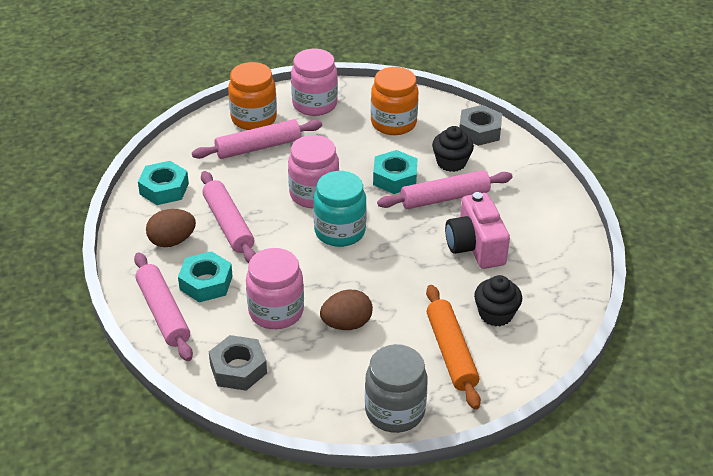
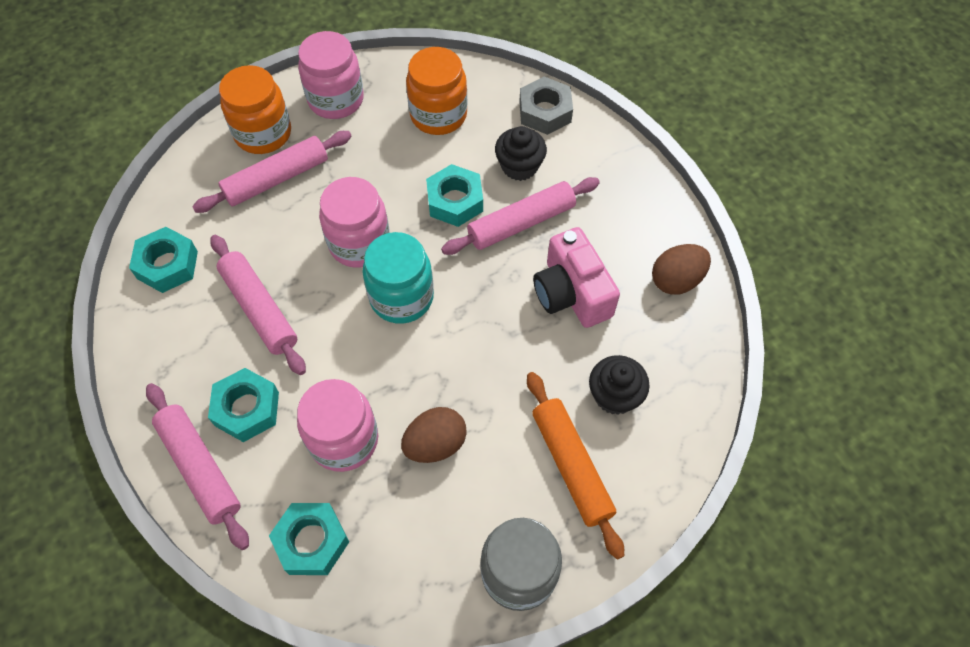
camera: 10 degrees left, 20 degrees up
(172, 241) = (192, 348): brown egg -> brown egg (676, 280)
(238, 369) = (312, 541): grey nut -> turquoise nut

